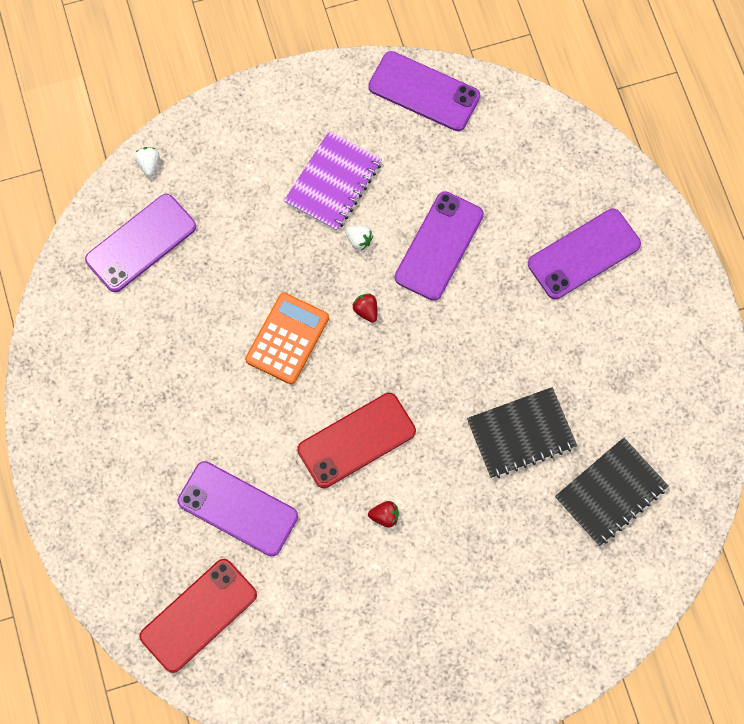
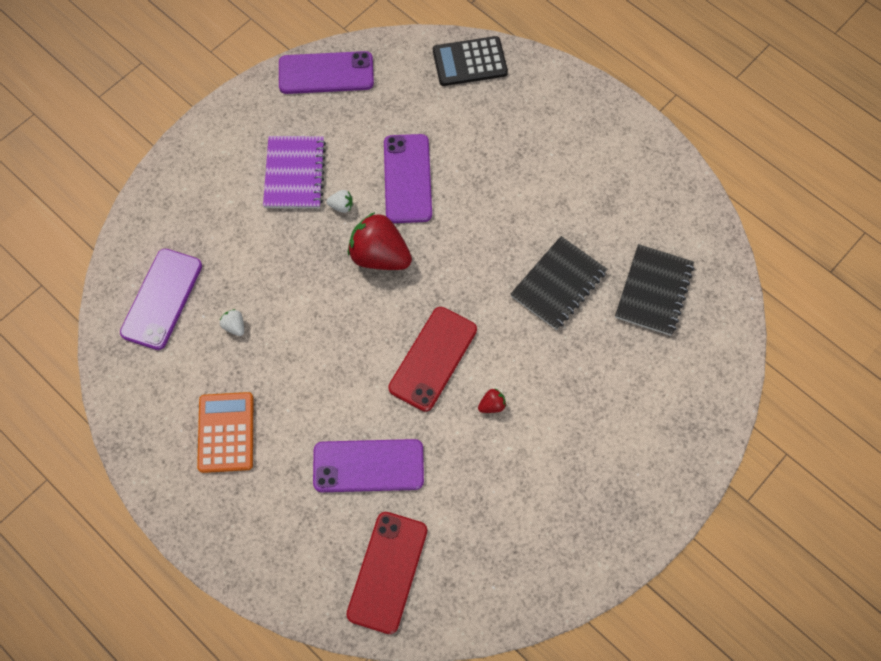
camera: 30 degrees left, 5 degrees down
(149, 164) = (133, 235): white strawberry -> white strawberry (234, 326)
(287, 338) = (329, 310): orange calculator -> orange calculator (226, 432)
(366, 310) = (379, 256): red strawberry -> red strawberry, size x2.38
(575, 154) = (469, 62): none -> black calculator
(584, 254) = (521, 129): purple phone -> none

